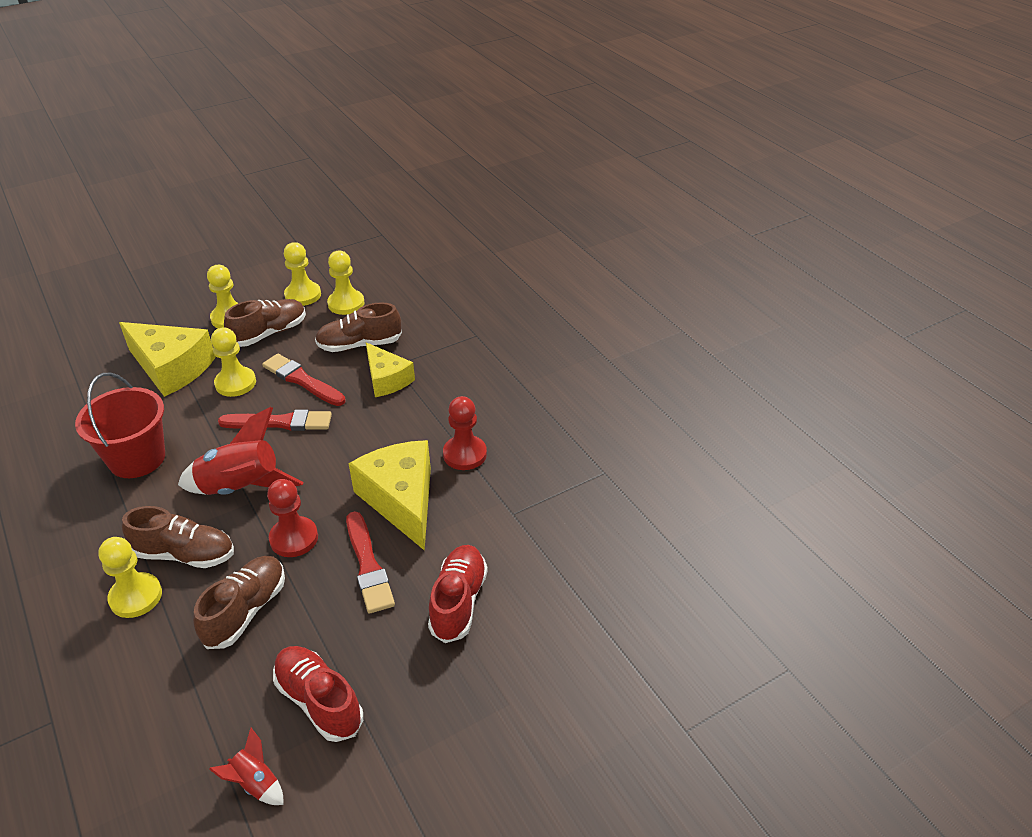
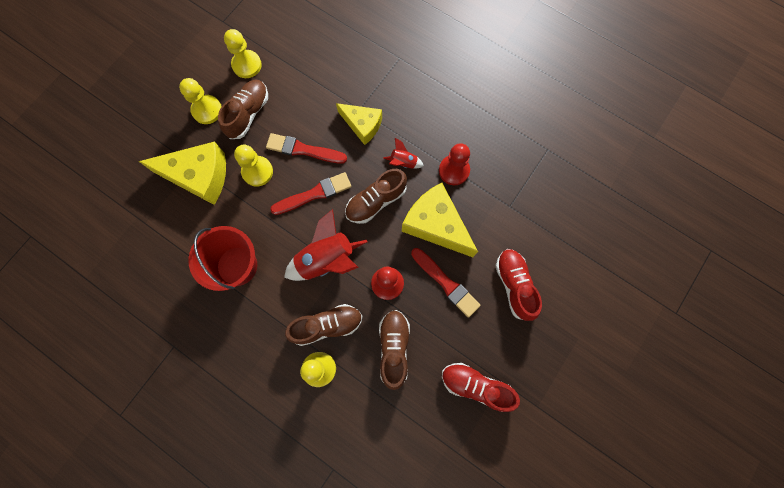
camera: 25 degrees left, 35 degrees up
(255, 783) = (474, 449): red rocket -> red rocket (403, 162)
(346, 304) = (285, 61): yellow pawn -> none
(359, 345) = (322, 99): brown shoe -> brown shoe (376, 201)

